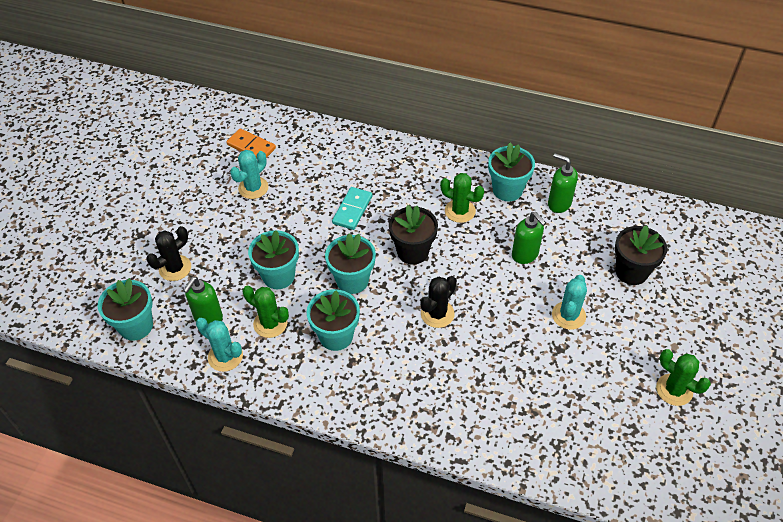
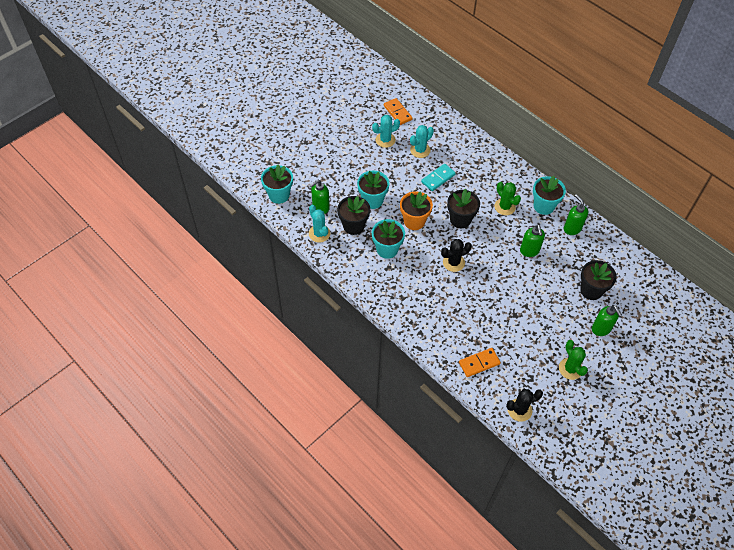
camera: 25 degrees right, 5 degrees up
(175, 268) = (316, 170): black cactus -> black cactus (519, 410)
(270, 323) = (353, 226): green cactus -> black flower pot
(352, 280) = (414, 221): turquoise flower pot -> orange flower pot
(554, 441) = (479, 363): none -> orange domino
(568, 315) = (533, 298): turquoise cactus -> turquoise cactus (420, 150)
(676, 317) = (601, 329): none -> green soap dispenser

